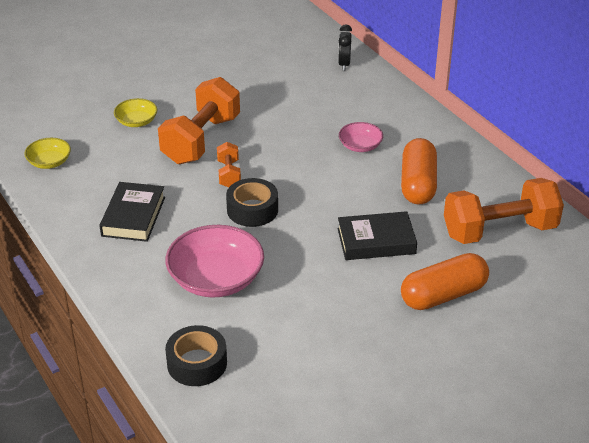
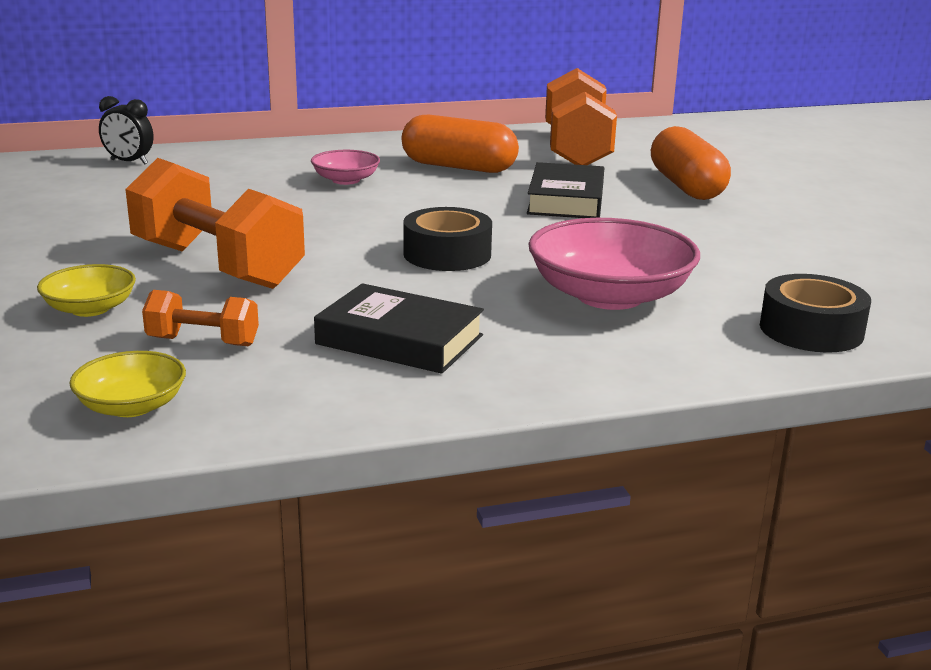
camera: 75 degrees left, 15 degrees down
(229, 174) = (338, 258): orange dumbbell -> orange dumbbell (203, 342)

